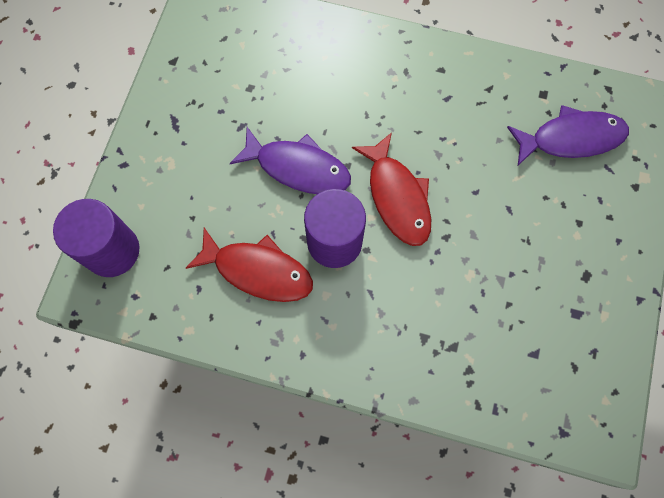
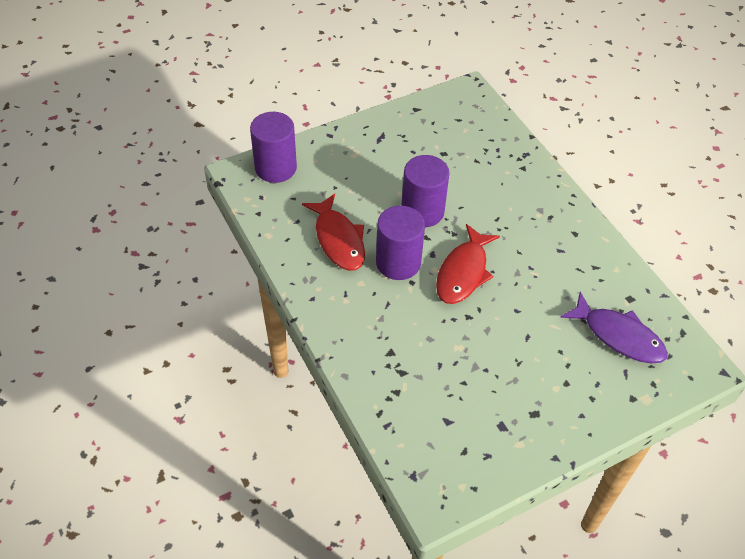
camera: 45 degrees right, 20 degrees down
(298, 168) = (422, 211): purple fish -> purple cylinder

